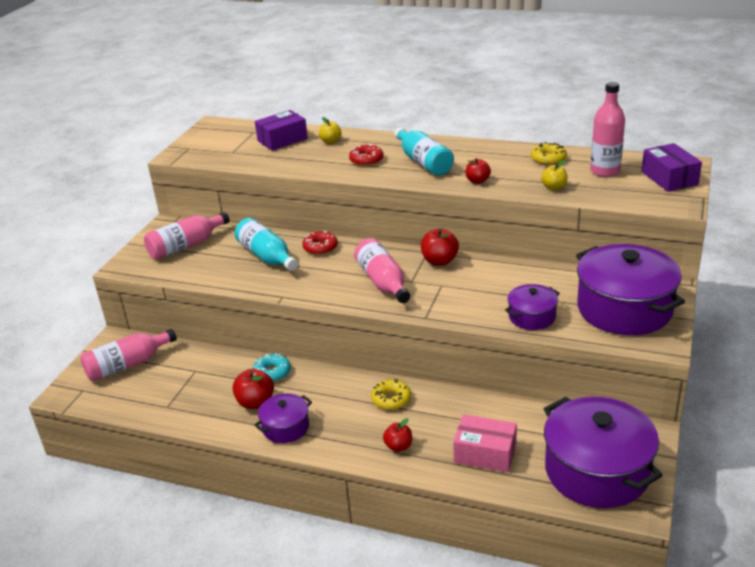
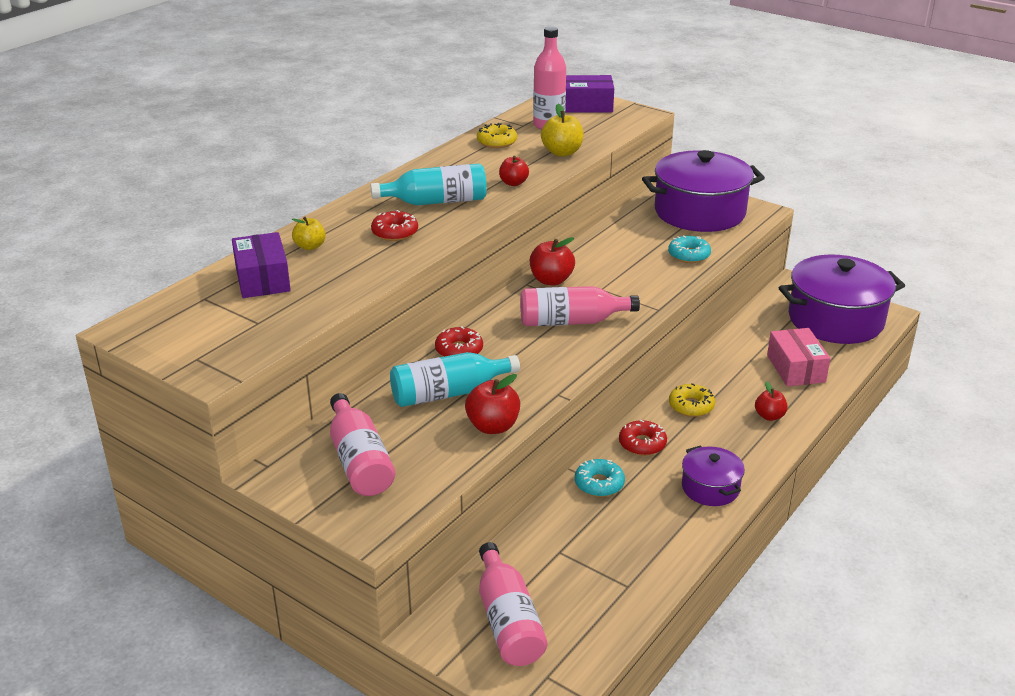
camera: 75 degrees left, 0 degrees up
(255, 402) = (653, 505): red apple -> red apple (493, 426)
(328, 383) = (642, 444): none -> red donut
(485, 453) = (795, 368): pink box -> pink box turned 45 degrees counterclockwise
(532, 317) = (689, 255): purple pot -> turquoise donut
(554, 187) = (562, 152): yellow apple -> yellow apple, size x1.51

